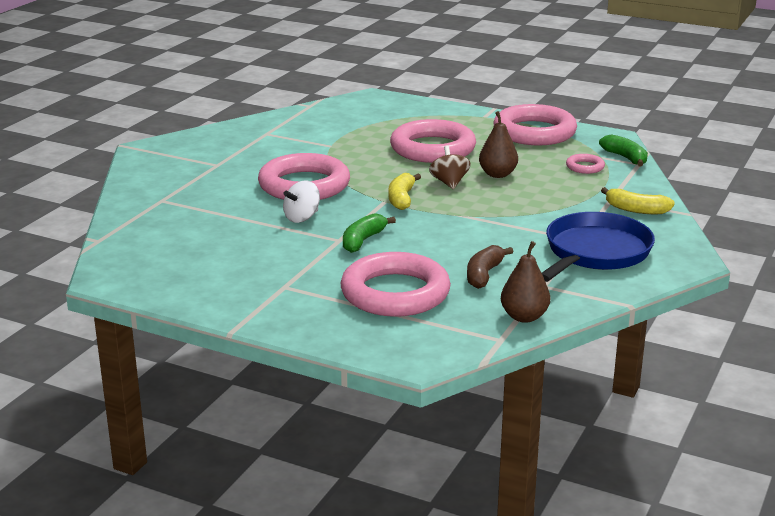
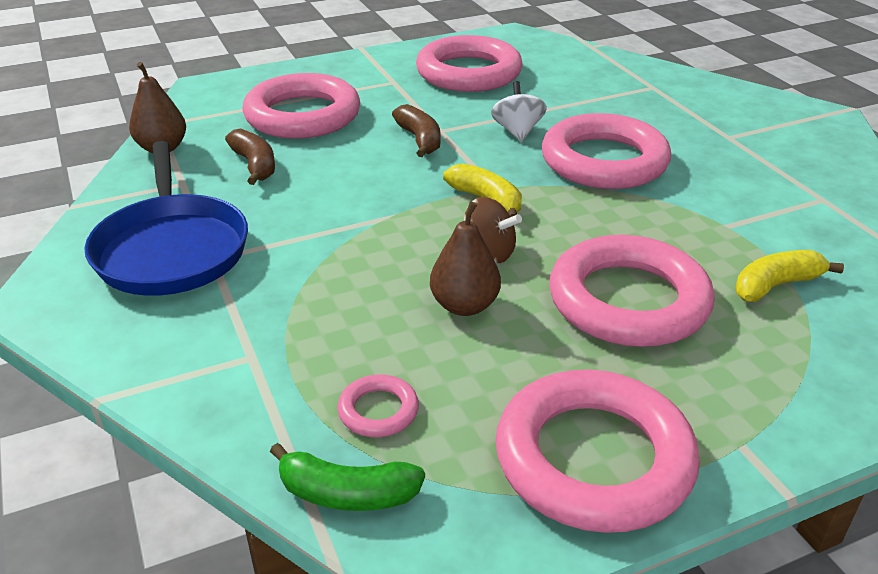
camera: 130 degrees right, 10 degrees up
(224, 265) = (468, 73): none -> pink ring
(363, 240) = (420, 140): green banana -> brown banana
(636, 210) = (191, 355): yellow banana -> yellow banana (776, 285)

